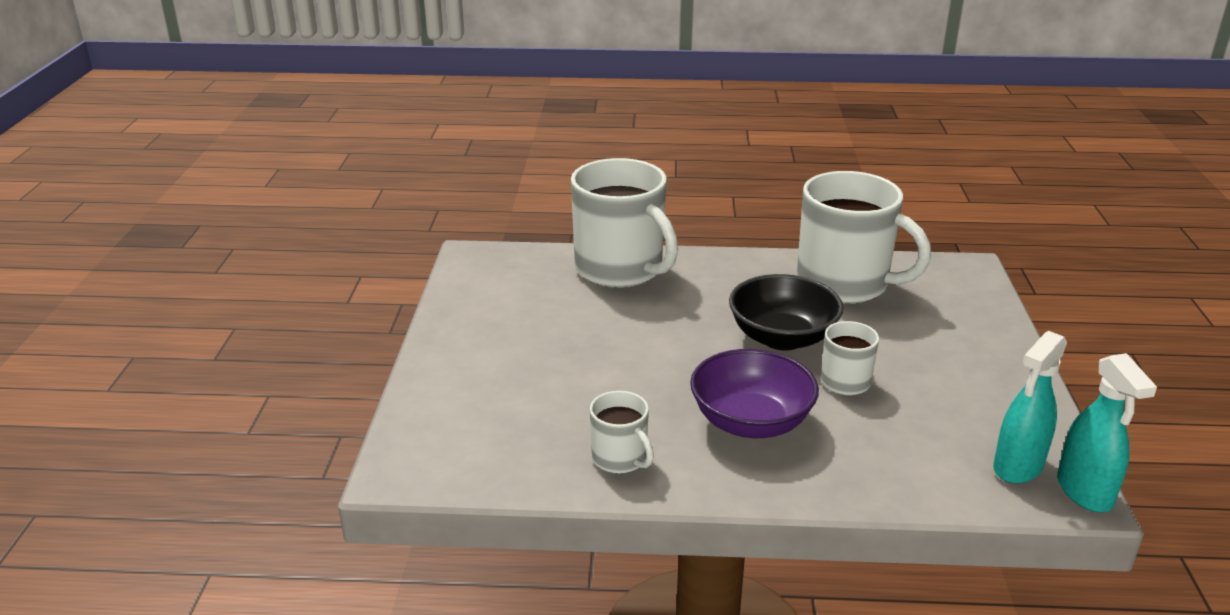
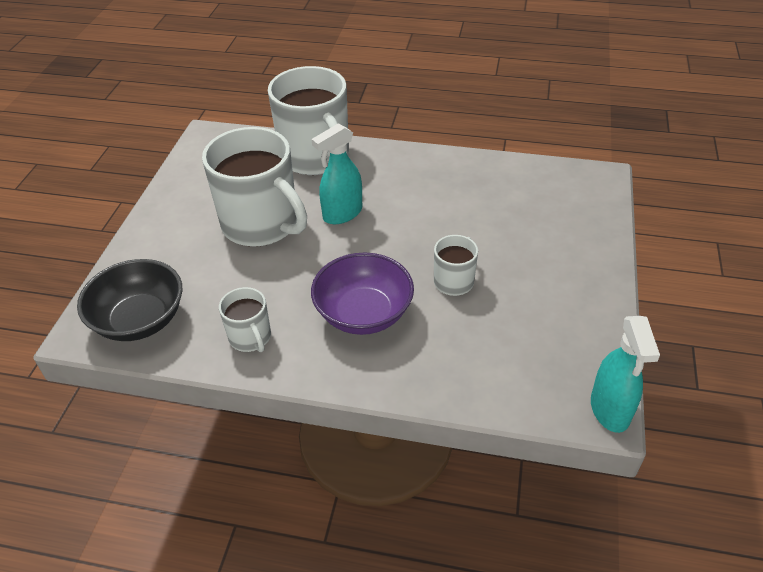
camera: 10 degrees right, 15 degrees up
(782, 338) = (419, 234): black bowl -> black bowl (140, 320)
(845, 284) = (490, 186): white mug -> white mug (262, 224)
(1017, 467) = (563, 379): turquoise spray bottle -> turquoise spray bottle (342, 214)

